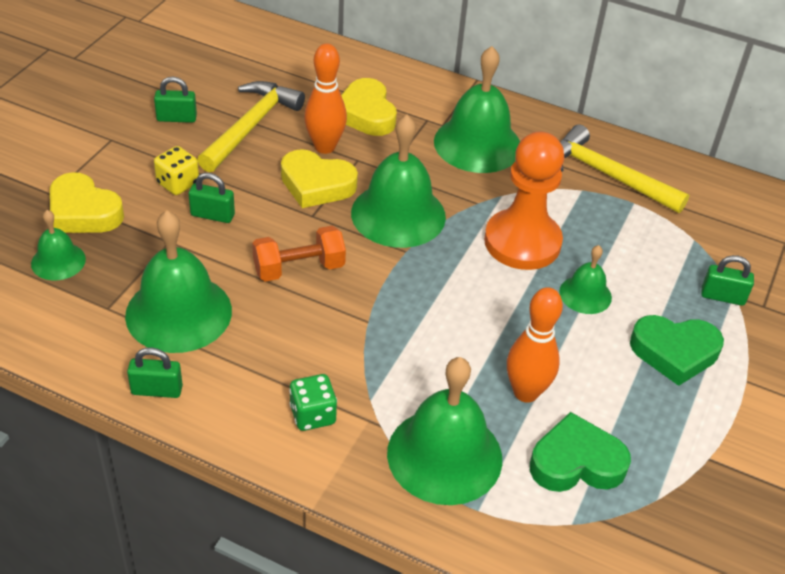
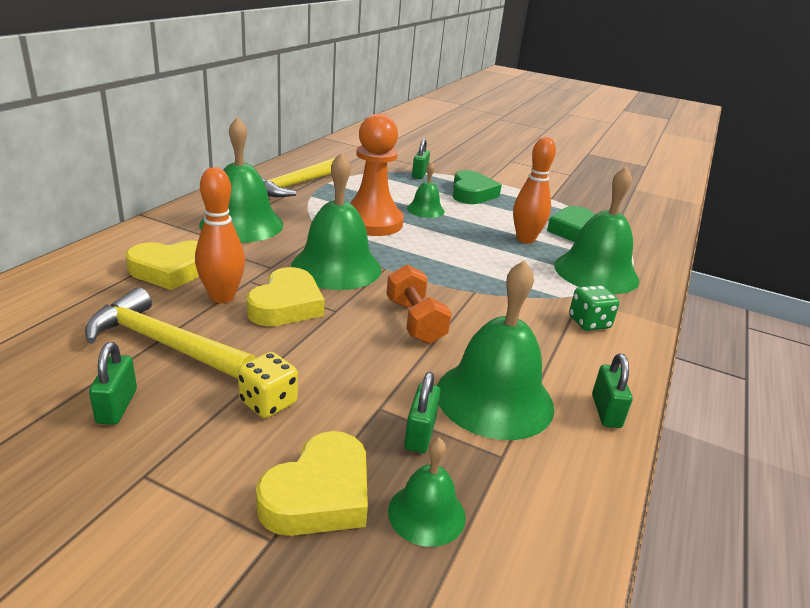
camera: 90 degrees left, 15 degrees down
(212, 215) = (332, 374): green padlock -> green padlock (420, 434)

